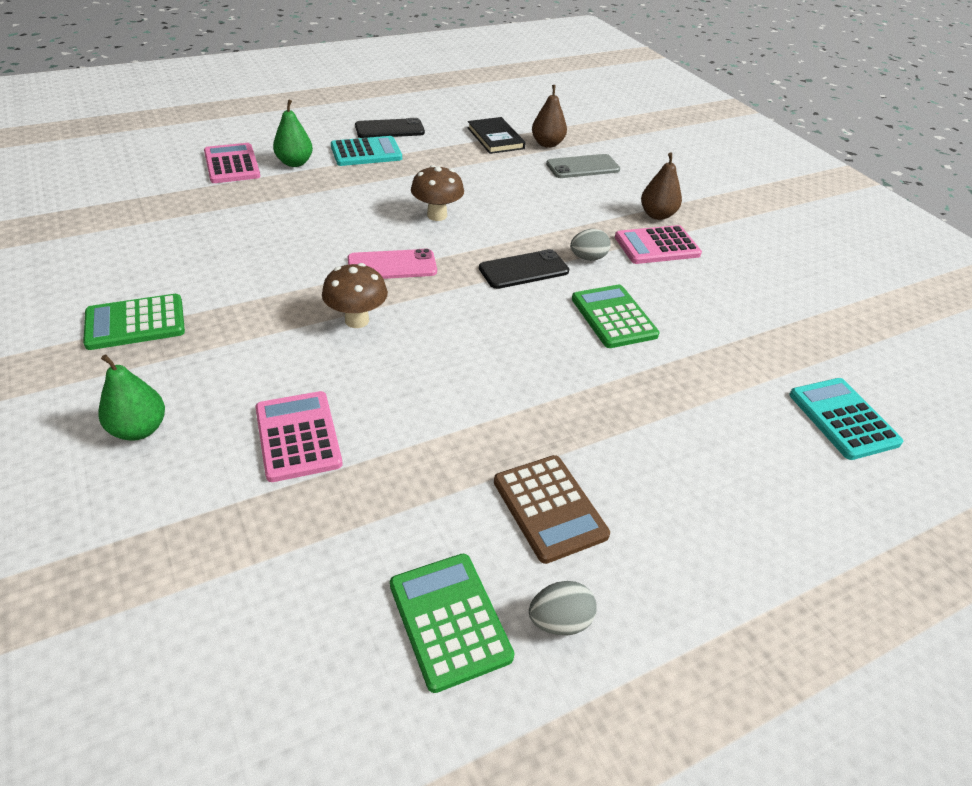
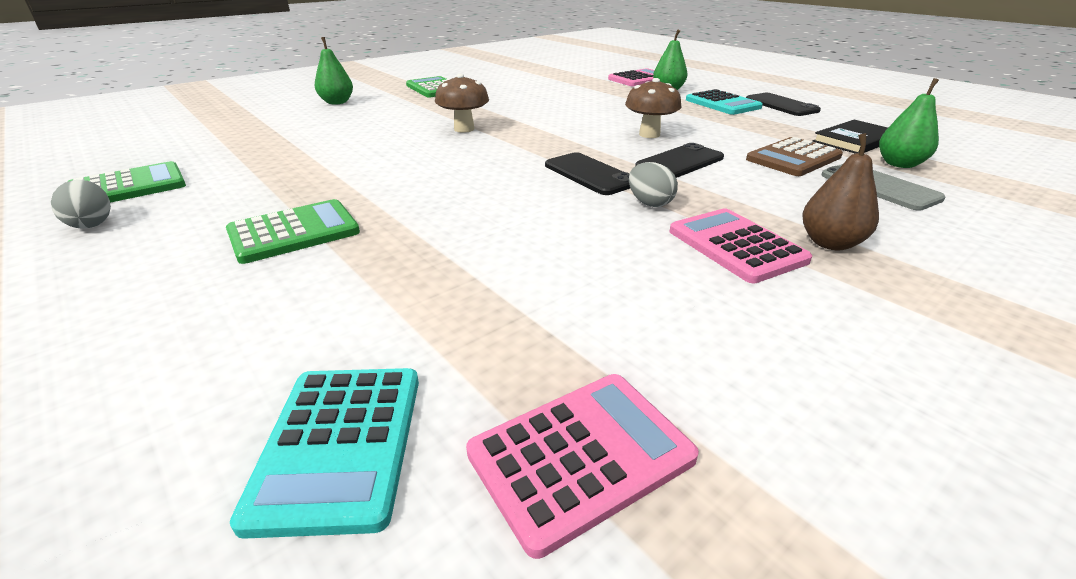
camera: 80 degrees right, 10 degrees down
(298, 436) = (328, 131): pink calculator -> pink calculator (581, 456)
(392, 265) = (548, 130): pink phone -> none
(512, 222) = (680, 162): none -> black phone
(547, 144) = (899, 164): brown pear -> green pear
(549, 508) = (223, 211): brown calculator -> brown calculator (793, 158)
(613, 317) = (533, 224): green calculator -> green calculator (294, 232)
(843, 419) = (339, 445): turquoise calculator -> turquoise calculator turned 120 degrees clockwise

